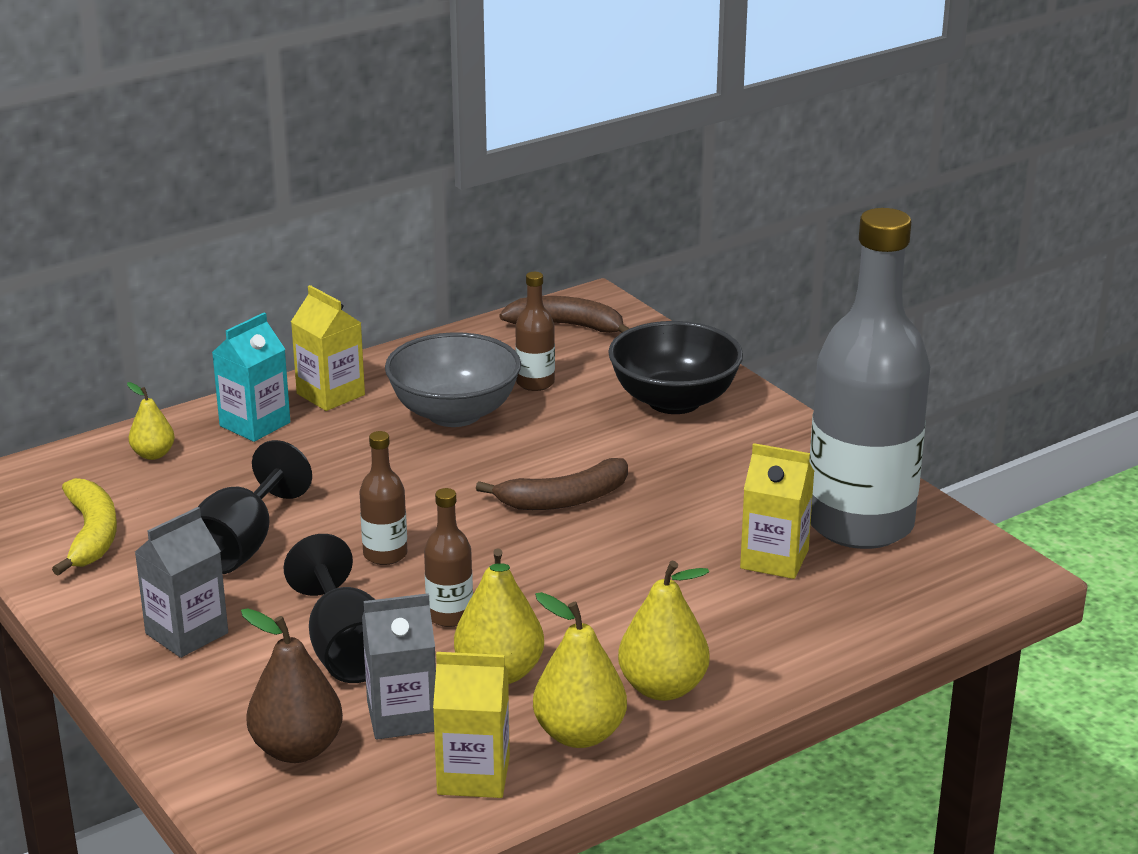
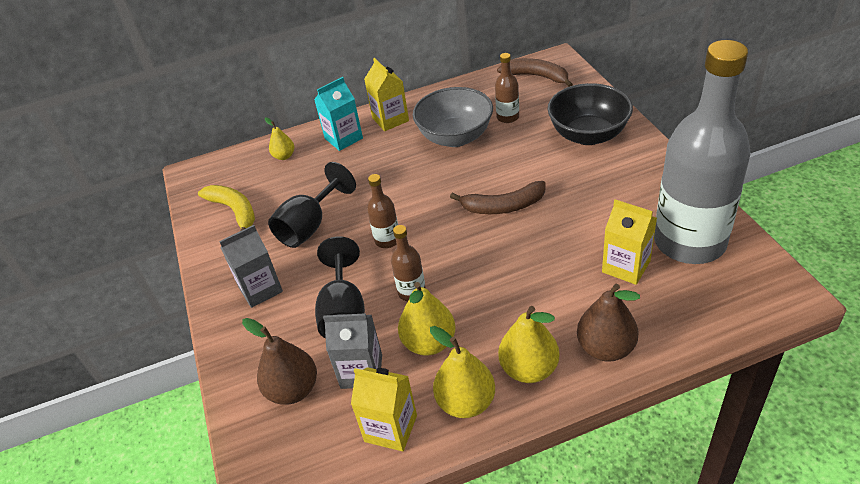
camera: 20 degrees right, 15 degrees up
(91, 535) = (234, 211): yellow banana -> yellow banana turned 45 degrees counterclockwise
(768, 654) = (605, 348): none -> brown pear

